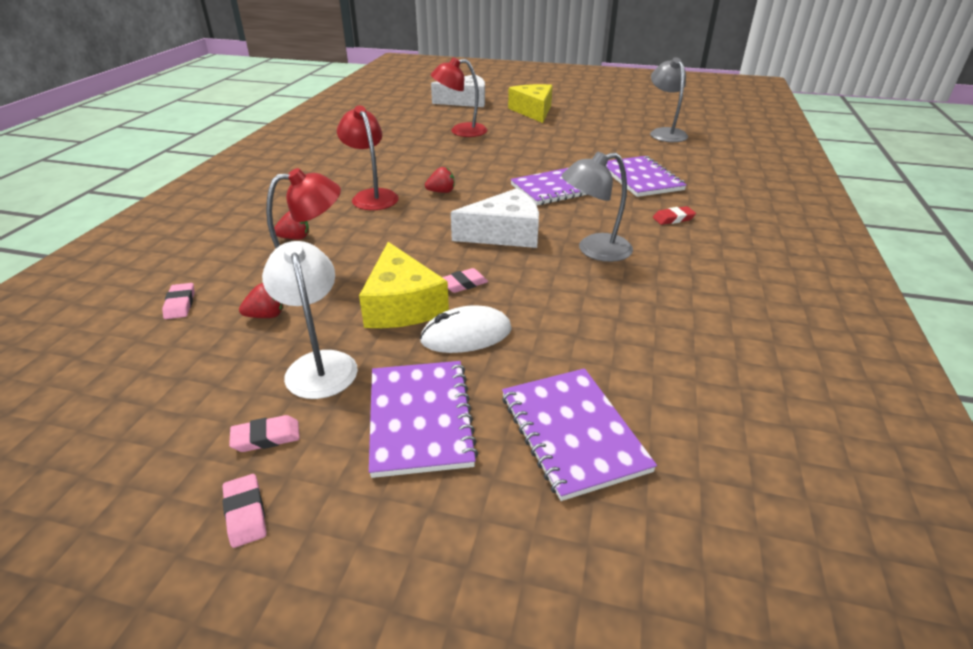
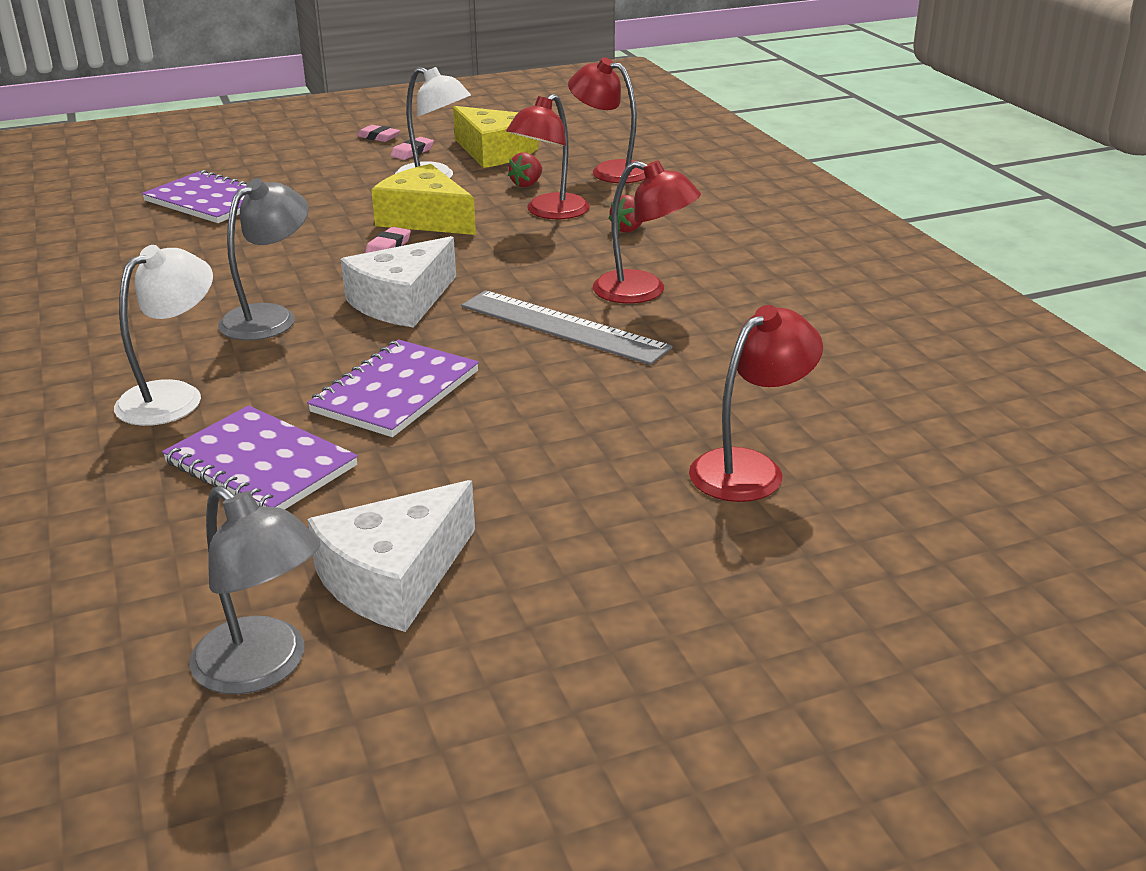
camera: 145 degrees right, 5 degrees down
(180, 304) = (610, 171): pink eraser -> red lamp
(420, 418) = (324, 180): purple notebook -> none
(441, 192) = (563, 327): red strawberry -> grey ruler
(465, 101) = (942, 600): white cheese -> white cheese (394, 578)
(466, 335) = (341, 219): white mouse -> none
(533, 111) = (705, 629): yellow cheese -> yellow cheese (494, 152)
(673, 218) = (173, 396): red eraser -> white lamp

